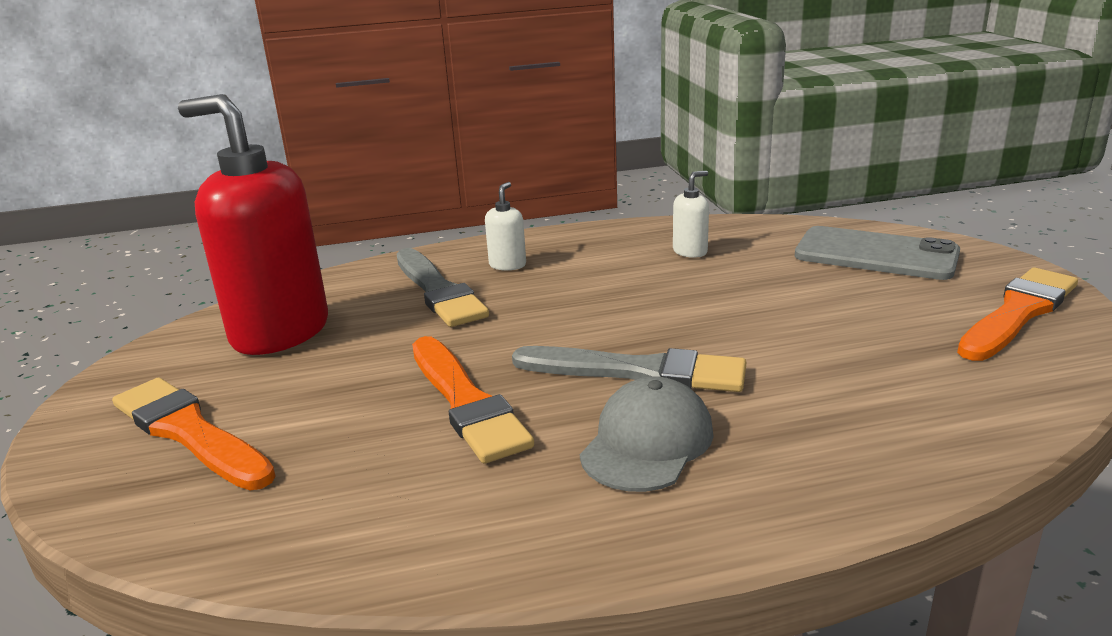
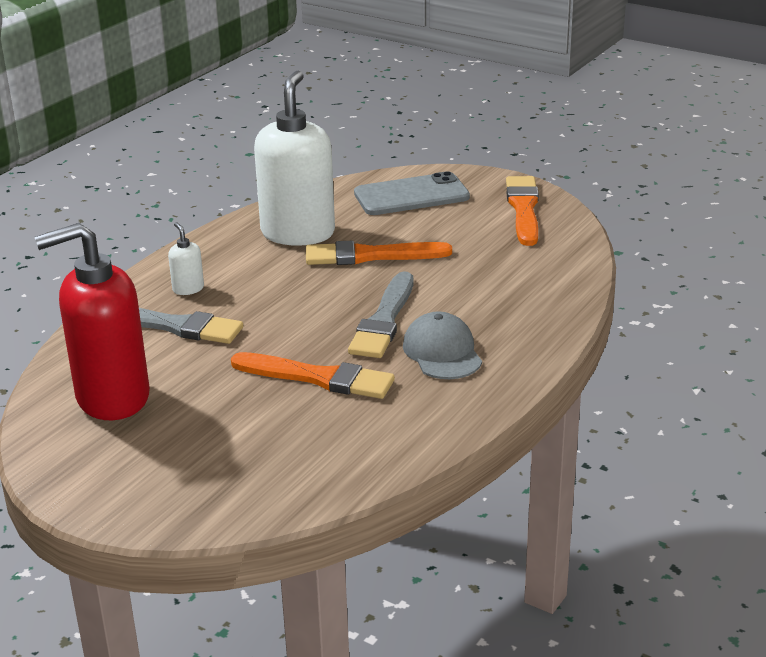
camera: 45 degrees left, 5 degrees up
(189, 432) = (183, 470): orange brush -> orange brush (370, 256)
(638, 372) = (384, 320): grey brush -> grey brush turned 135 degrees clockwise
(690, 252) = (298, 233): white soap dispenser -> white soap dispenser, size x2.49

